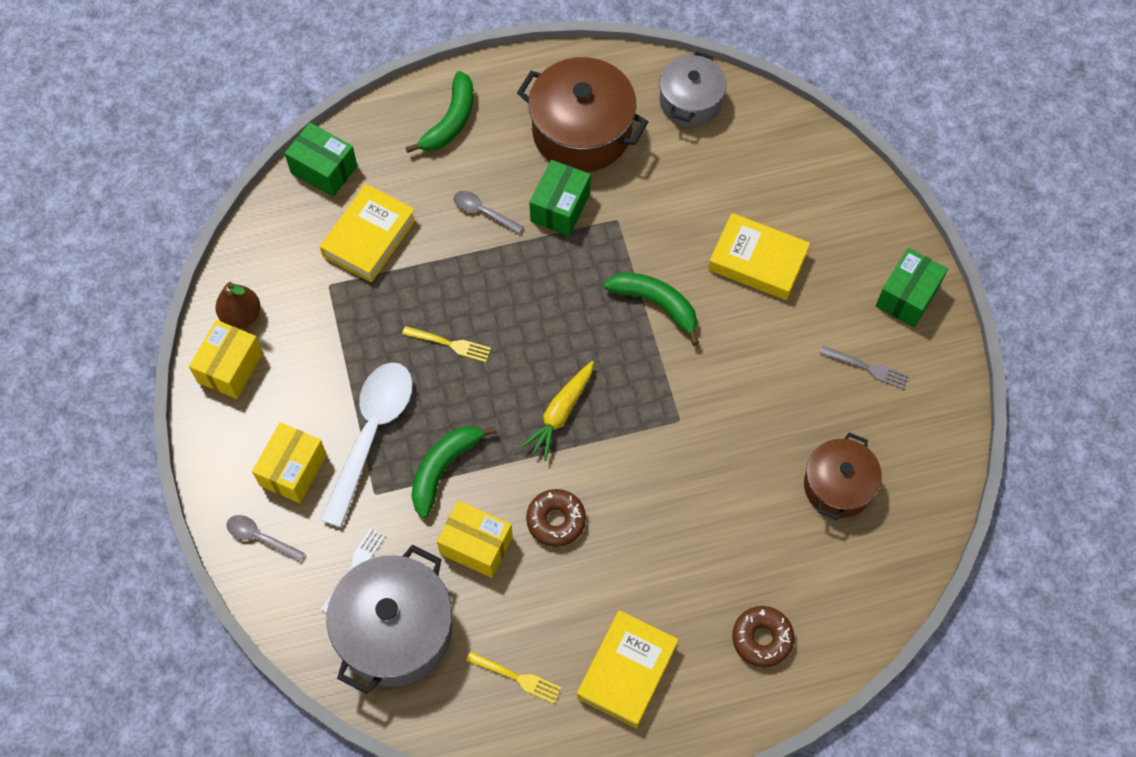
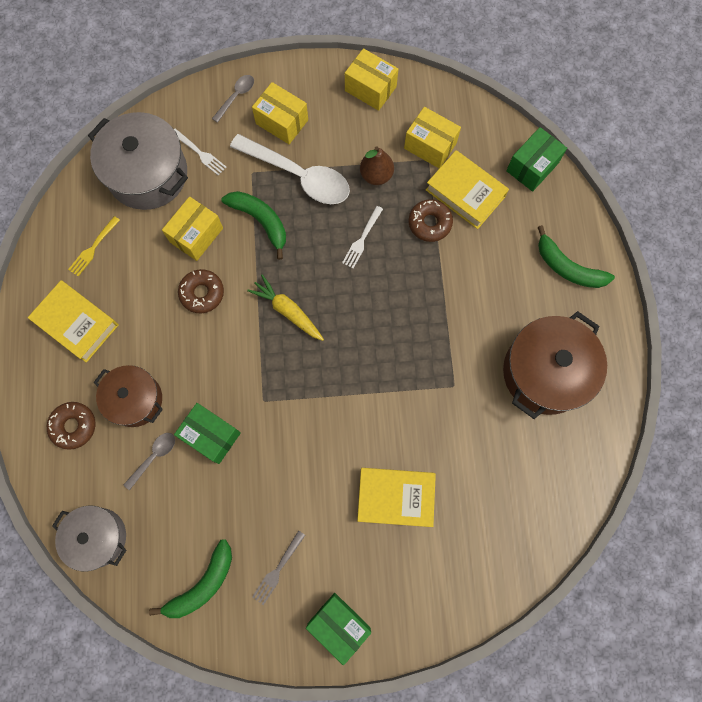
camera: 100 degrees right, 10 degrees up
(241, 315) = (412, 99): brown pear -> brown pear (376, 175)
(308, 285) = (430, 146): none -> yellow box
(416, 271) = (429, 223): none -> brown donut
(449, 344) = (362, 239): yellow fork -> white fork
(483, 212) = (476, 280): grey spoon -> grey spoon (154, 457)
(560, 207) = (472, 342): green box -> green box (211, 435)
(656, 304) = (369, 403): green banana -> green banana (202, 584)
(690, 101) = (566, 473): grey pot -> grey pot (98, 537)
(757, 261) = (395, 497): yellow book -> yellow book turned 60 degrees clockwise
(838, 486) = (179, 516): brown pot -> brown pot (135, 400)

